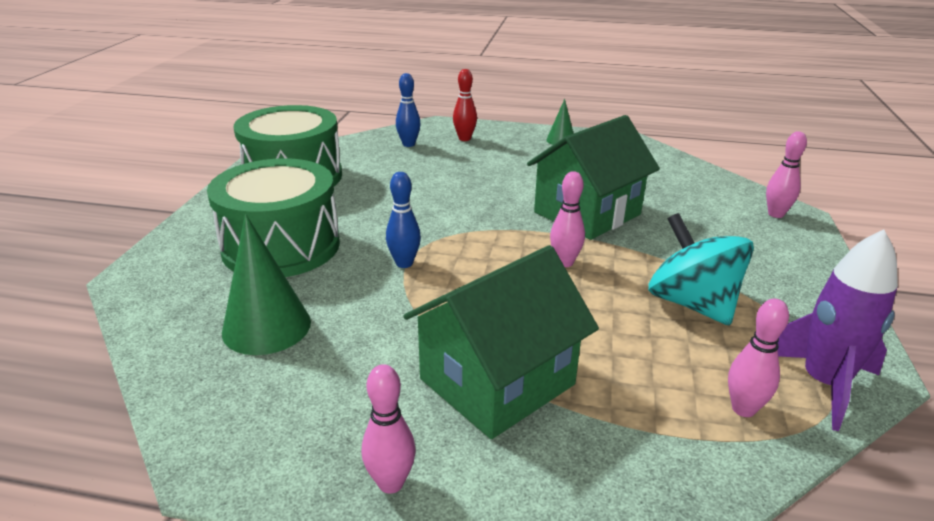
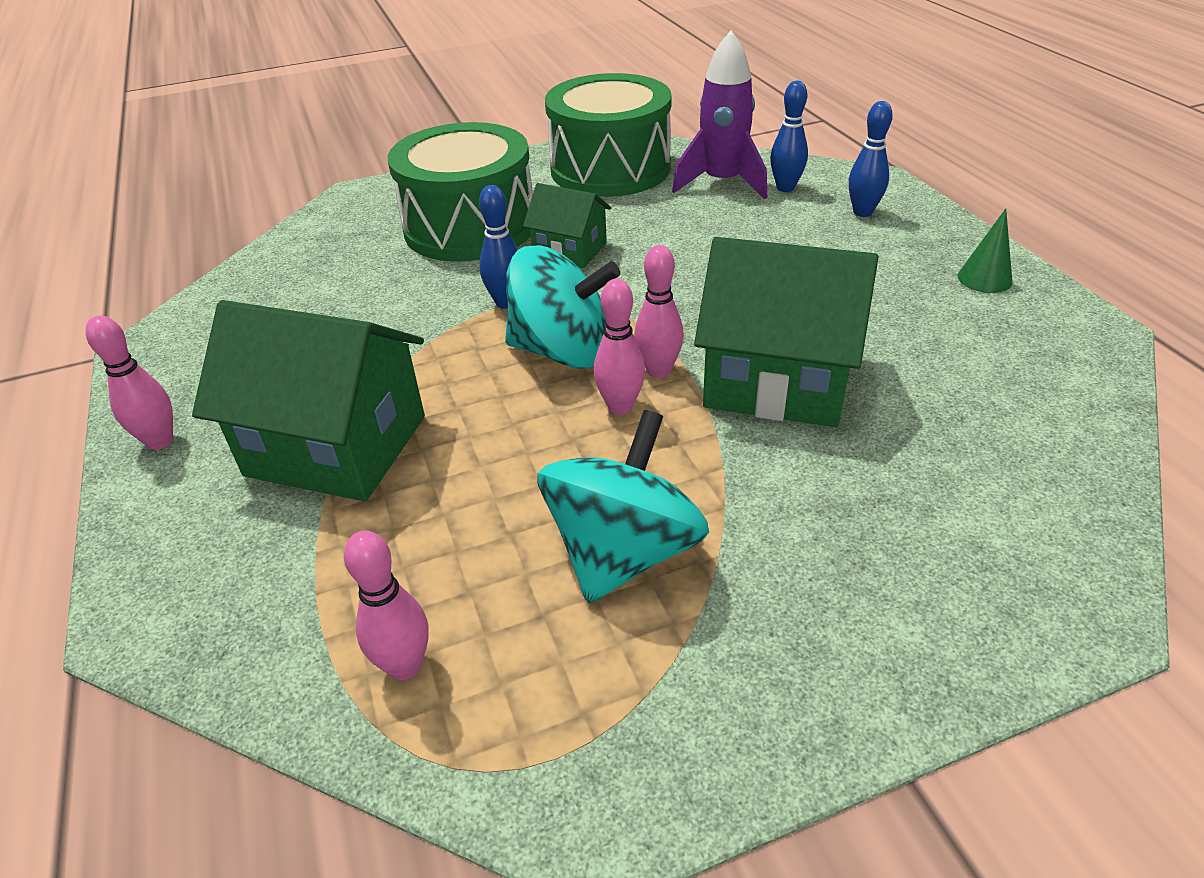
camera: 60 degrees right, 10 degrees up
(266, 327) = (334, 283): green cone -> none
(374, 222) = (570, 250): none -> green house
(464, 139) = (862, 212): red bowling pin -> blue bowling pin
(487, 262) = (563, 351): none -> turquoise spinning top
(775, 214) = (1047, 582): pink bowling pin -> pink bowling pin (658, 371)
(823, 384) = (520, 748): purple rocket -> purple rocket (722, 183)

